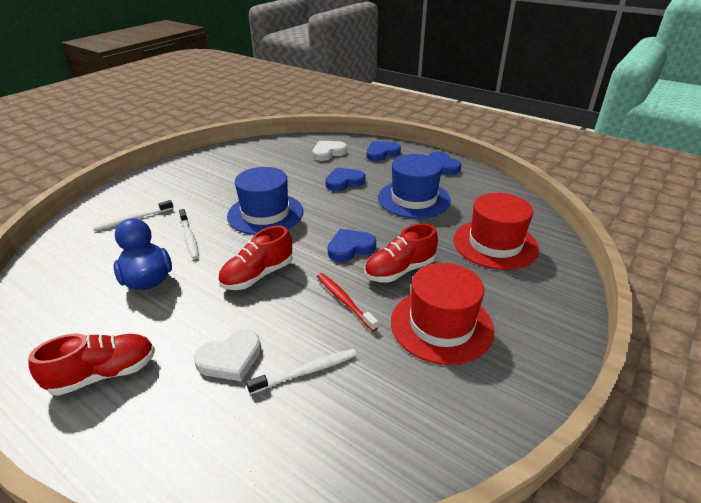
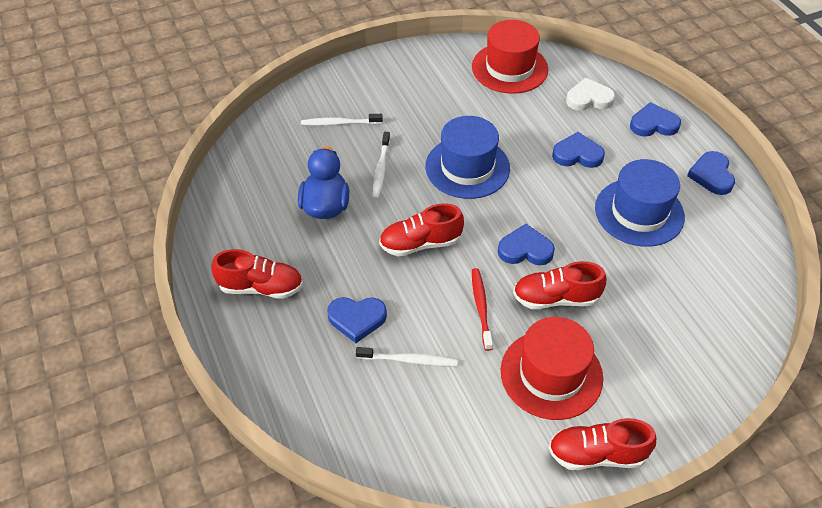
camera: 30 degrees right, 15 degrees up
(230, 359) = (357, 319): white heart -> blue heart
(495, 244) = (681, 312): red hat -> red hat (509, 68)
(531, 370) = (597, 454): none -> red shoe

